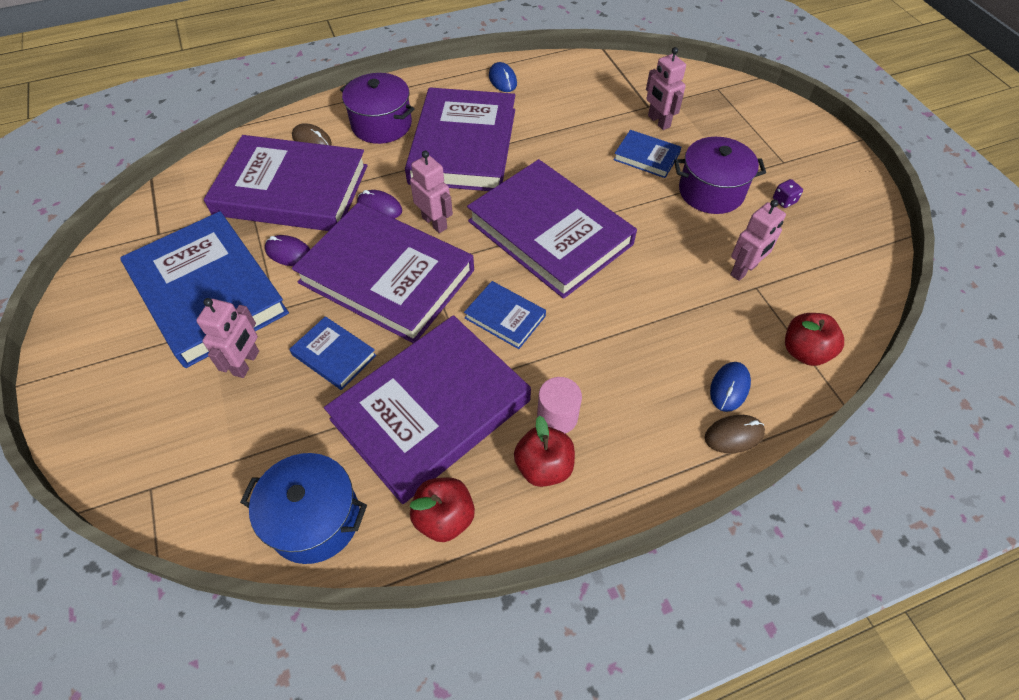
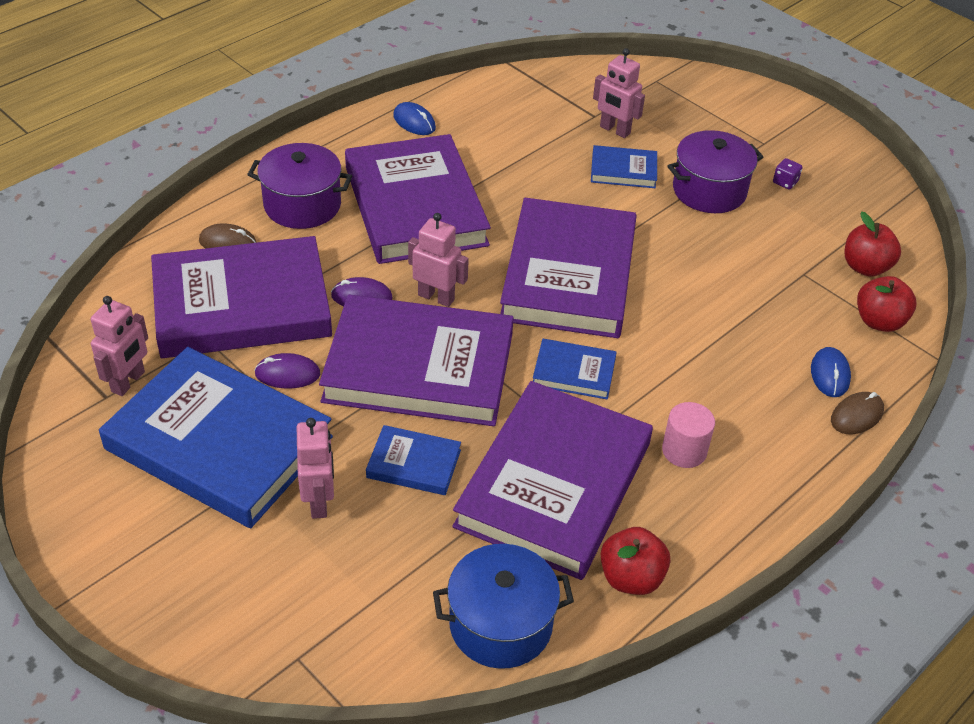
camera: 25 degrees left, 10 degrees down
(543, 467) = (698, 500): red apple -> red apple (865, 267)
(550, 232) = (569, 275): purple book -> purple book turned 75 degrees clockwise
(744, 270) = (783, 261): pink robot -> pink robot (128, 382)

